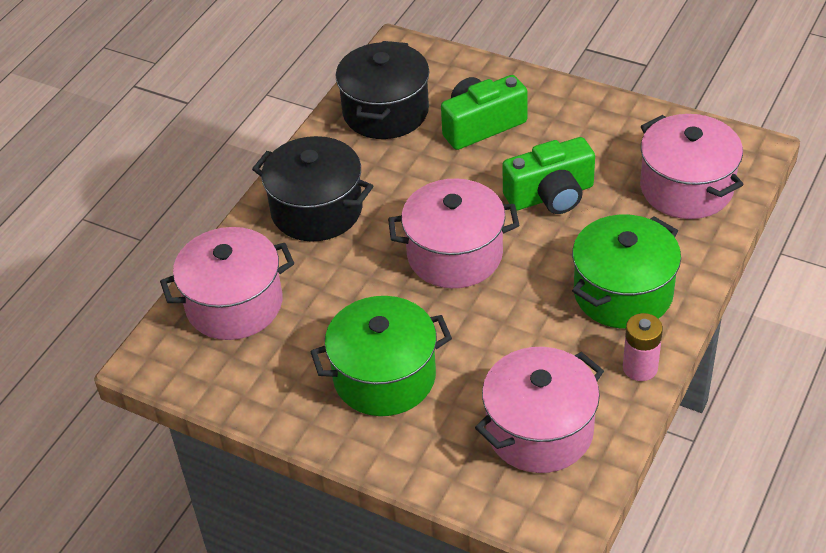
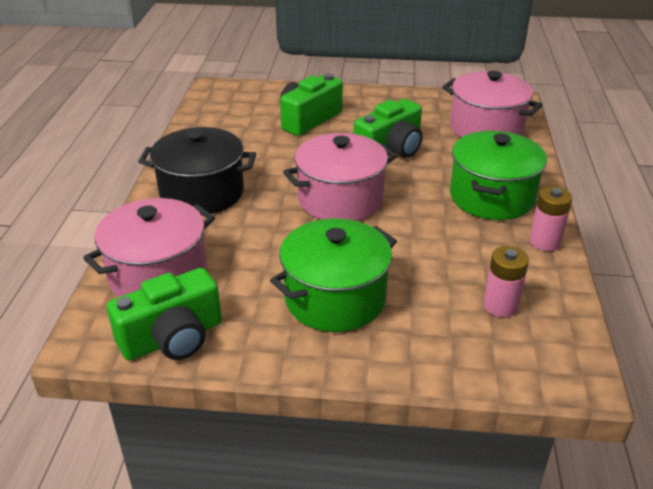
camera: 25 degrees left, 10 degrees down
(220, 378) = (172, 338): none -> green camera
(385, 112) = (226, 124): black pot -> none
(539, 430) = (500, 306): pink pot -> pink battery

